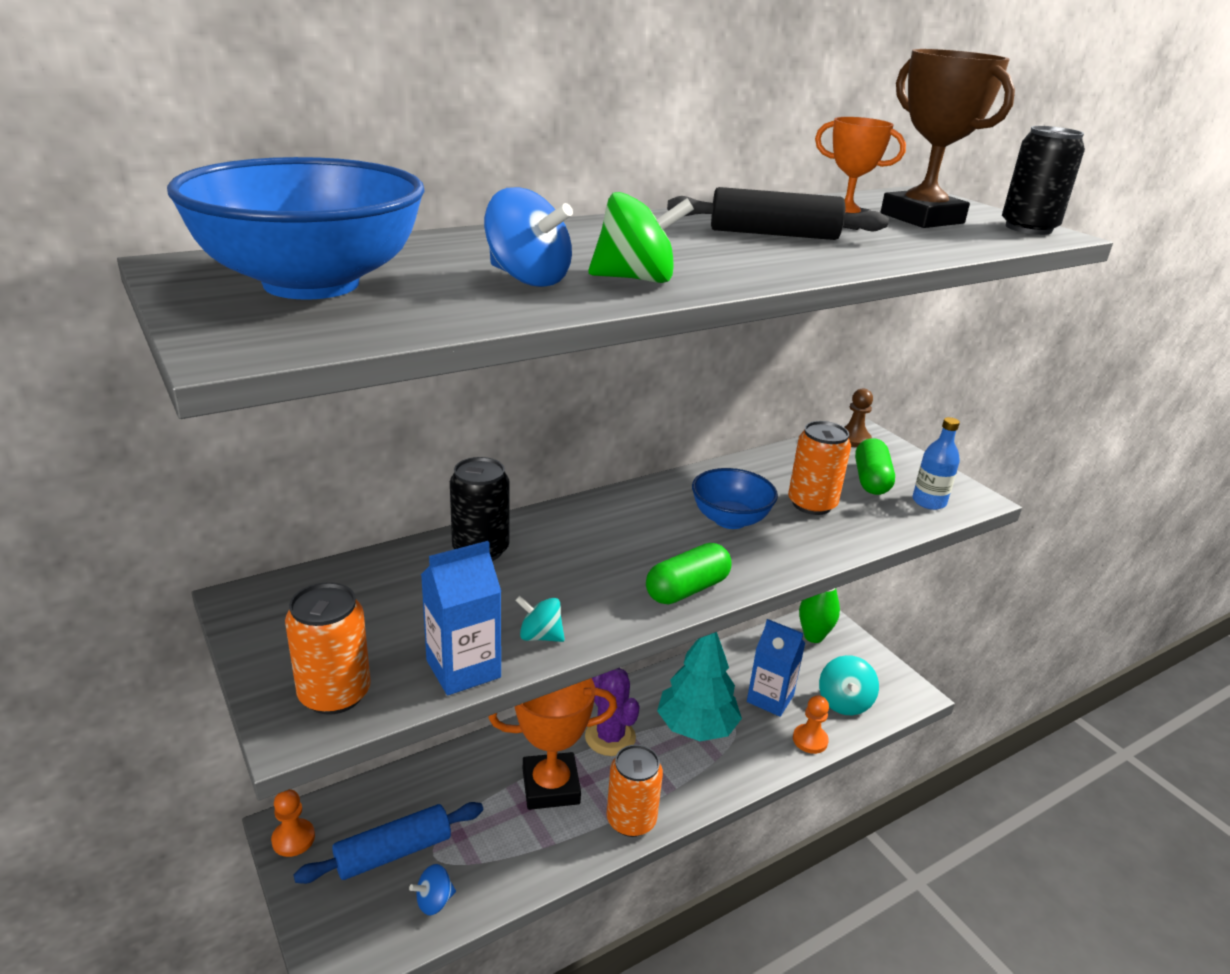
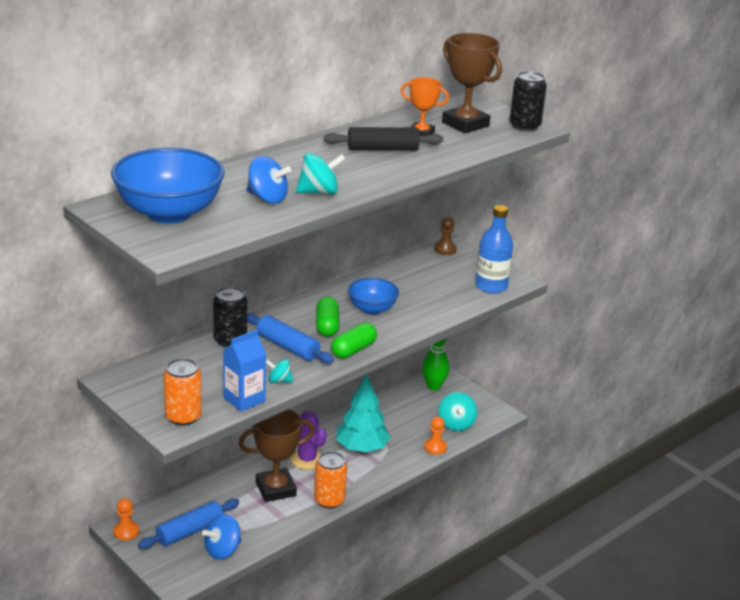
camera: 10 degrees left, 0 degrees up
(434, 901) = (222, 550): blue spinning top -> blue spinning top, size x1.63
(550, 786) = (276, 489): orange trophy -> brown trophy
(574, 571) = (287, 347): none -> blue rolling pin
(636, 279) = (319, 192): green spinning top -> turquoise spinning top
(770, 698) = (407, 427): blue carton -> none
(812, 504) = (420, 295): orange can -> none
(871, 480) = (456, 276): green capsule -> green capsule (327, 326)
(929, 502) = (491, 286): blue bottle -> blue bottle, size x1.56

